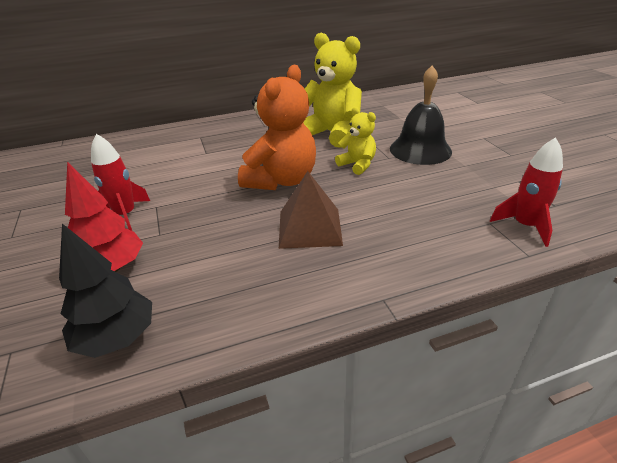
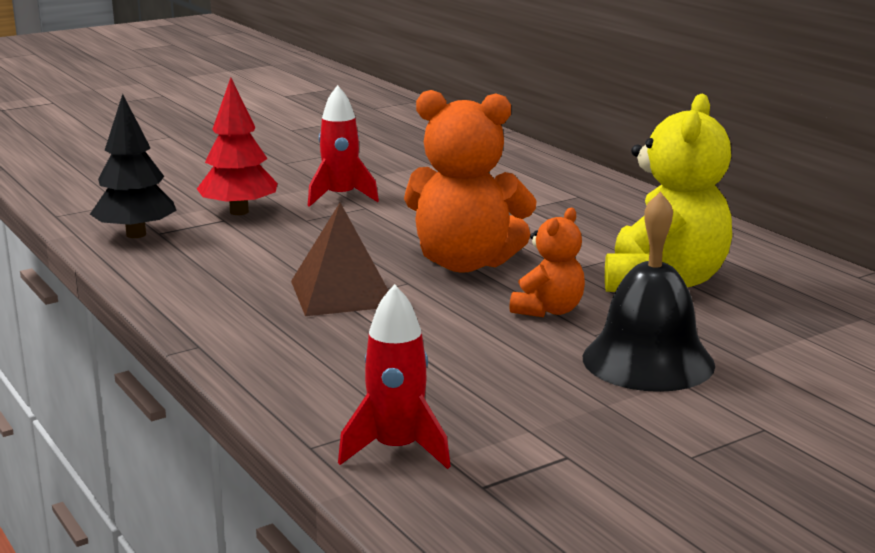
camera: 75 degrees right, 15 degrees down
(357, 165) = (548, 310): yellow teddy bear -> orange teddy bear

